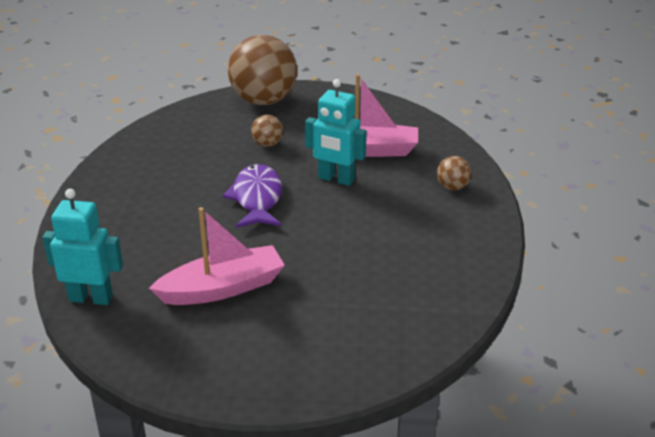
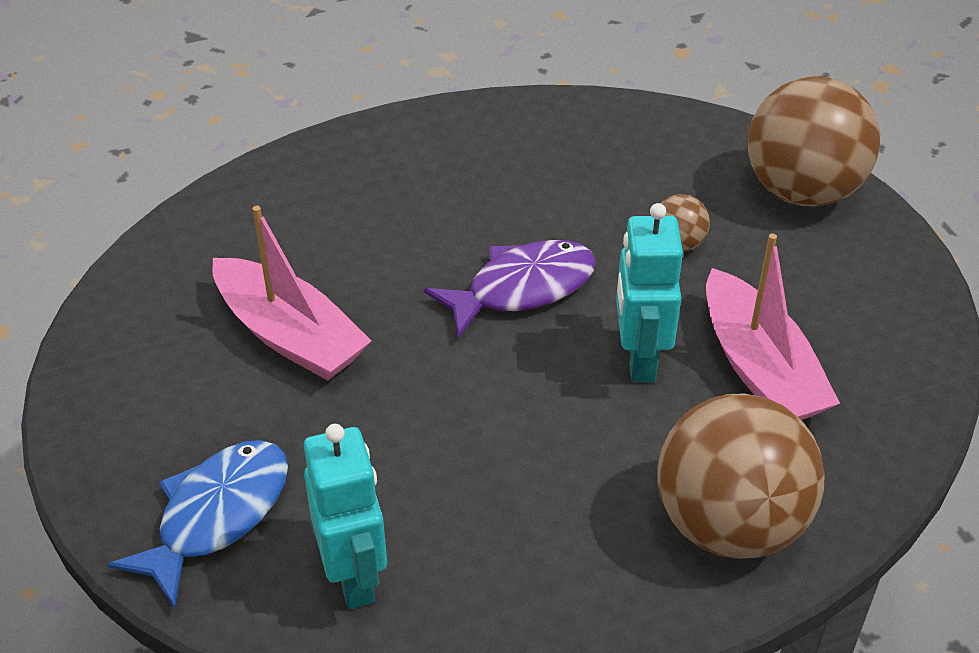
camera: 65 degrees right, 10 degrees up
(91, 298) = (210, 223): turquoise robot -> turquoise robot (354, 576)
(343, 348) = (217, 516): none -> blue fish
(452, 187) = (729, 524): brown ball -> brown ball, size x2.30

